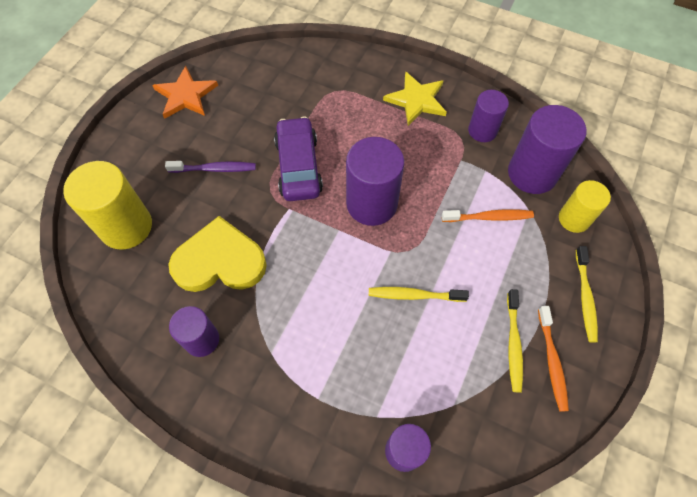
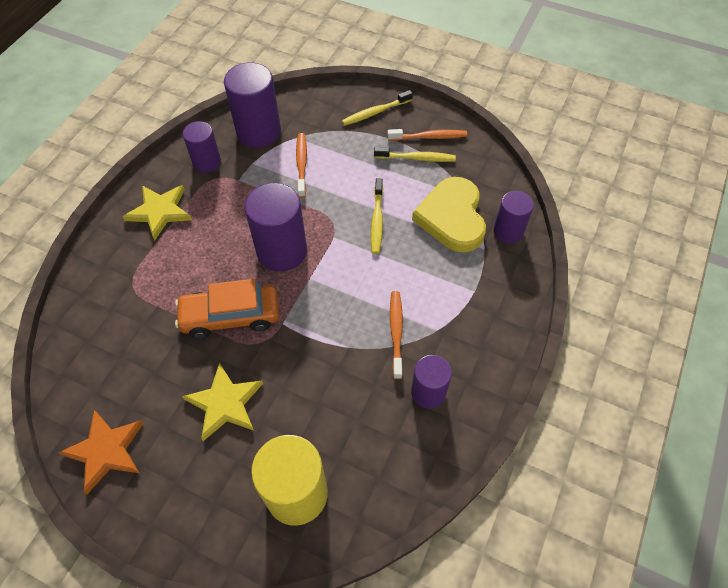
camera: 90 degrees left, 5 degrees down
(214, 169) = (225, 403): purple toothbrush -> yellow star
(220, 261) = (342, 384): yellow heart -> yellow heart (452, 217)
(270, 311) = (396, 333): none -> orange toothbrush
(298, 166) = (231, 316): purple car -> orange car
(574, 219) = (306, 110): yellow cylinder -> none
(585, 297) = (376, 112): yellow toothbrush -> yellow toothbrush turned 150 degrees clockwise

